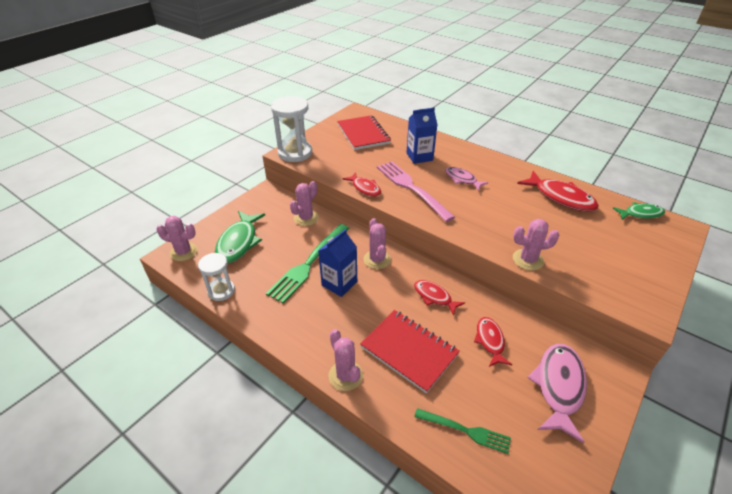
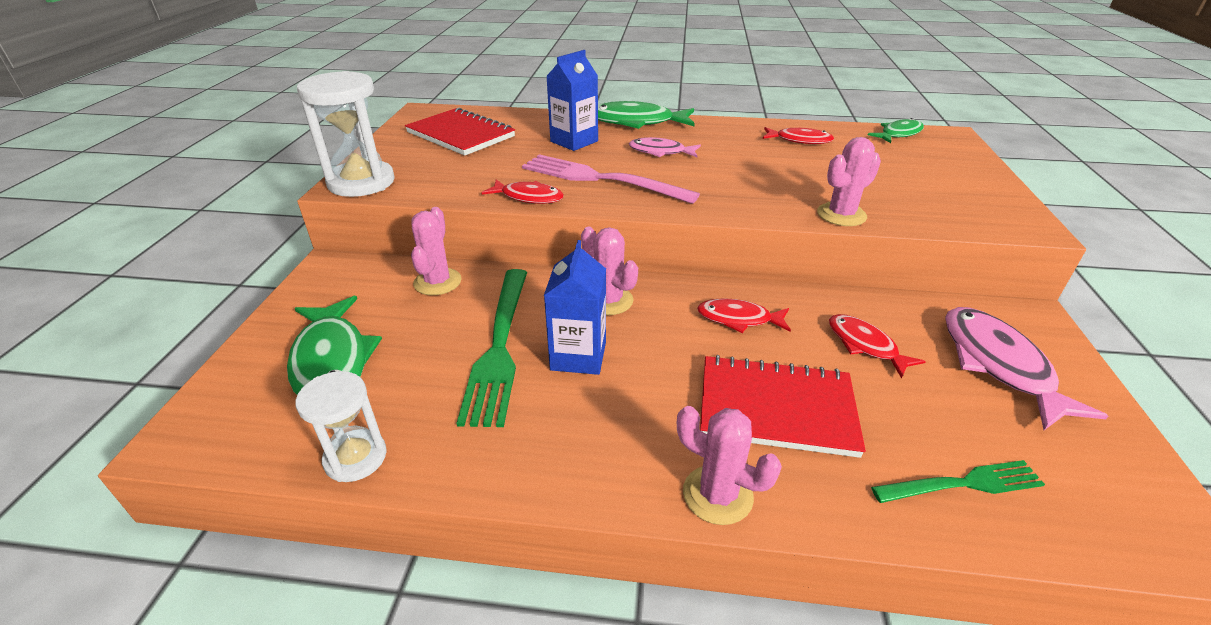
camera: 30 degrees left, 5 degrees down
(184, 252) = (212, 420): pink cactus -> none
(468, 152) = (636, 122): none -> green fish
(561, 197) = (799, 140): red fish -> red fish, size x0.60

